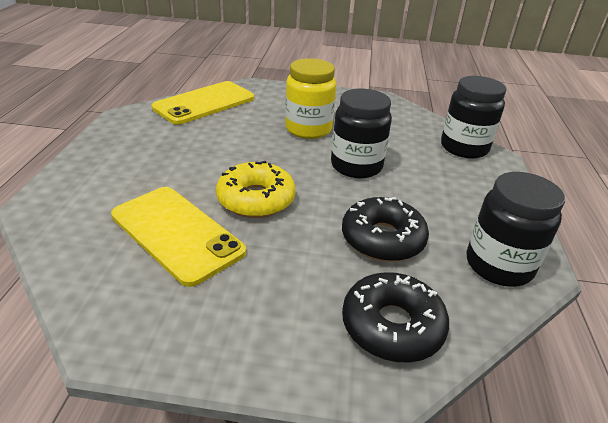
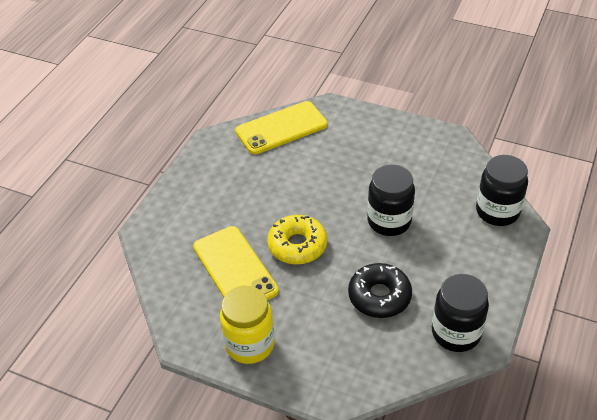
camera: 20 degrees right, 10 degrees up
(308, 129) = (363, 172): yellow jar -> yellow jar (249, 344)
(392, 326) = (356, 363): black donut -> none

